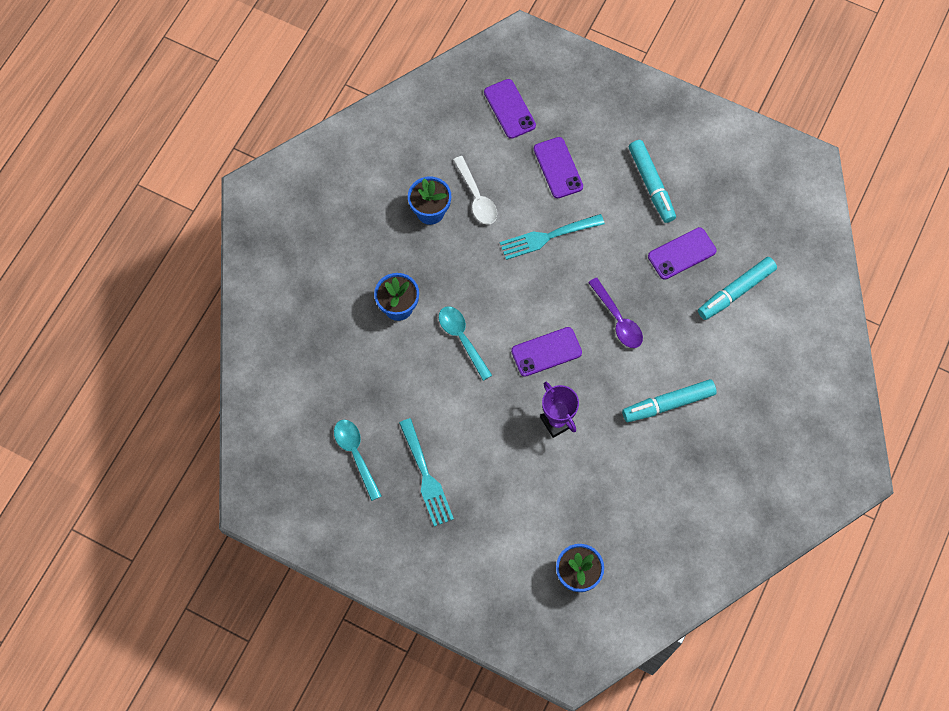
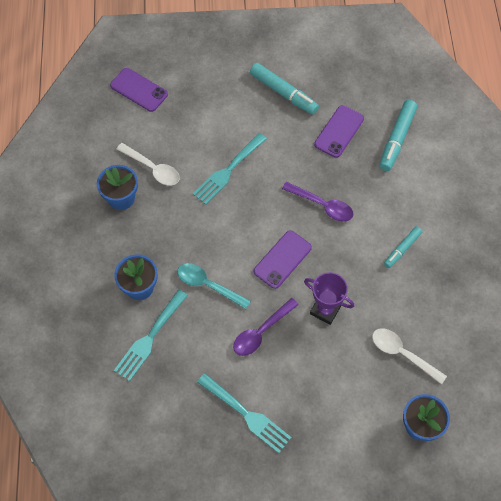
camera: 30 degrees left, 5 degrees down
(356, 455) = (176, 430): turquoise spoon -> none
(380, 359) = (149, 338): none -> turquoise fork
(485, 409) = (261, 331): none -> purple spoon
(558, 168) = (204, 115): purple phone -> none
(604, 502) = (402, 354): none -> white spoon
(668, 404) = (402, 249): turquoise marker -> turquoise marker, size x0.62

